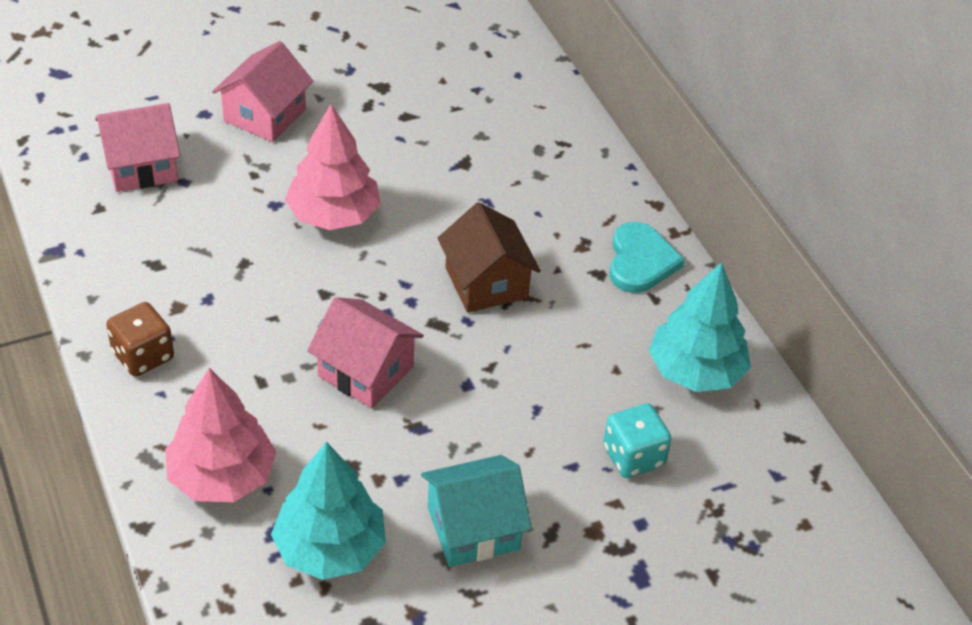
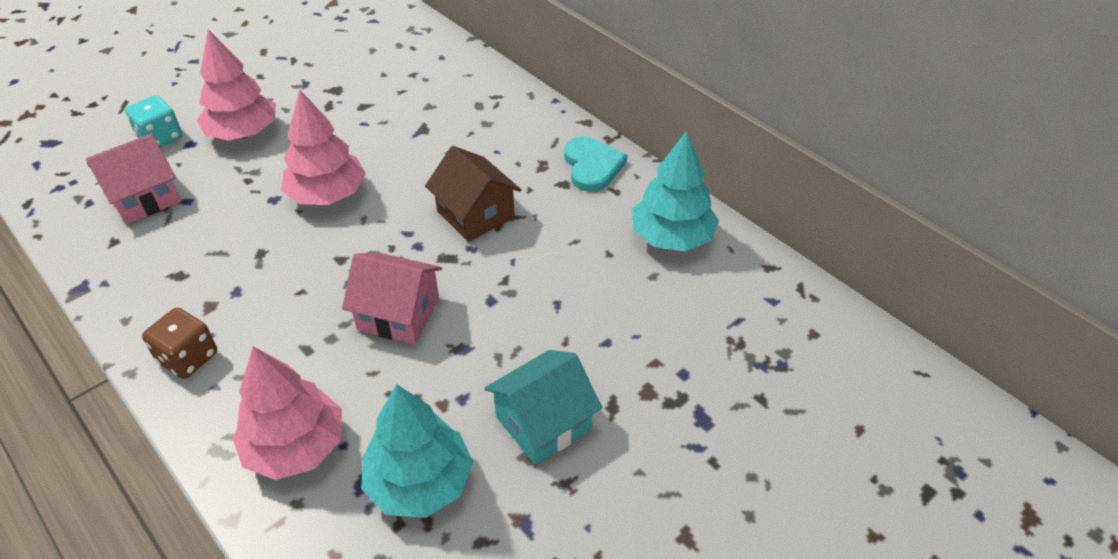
camera: 15 degrees left, 0 degrees up
(264, 115) = (243, 133): pink house -> pink tree
(633, 456) = (653, 319): turquoise dice -> turquoise dice (160, 138)

